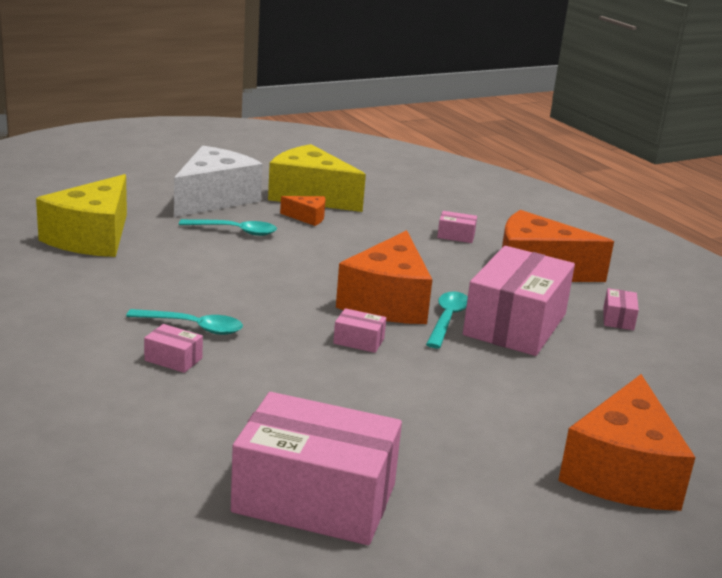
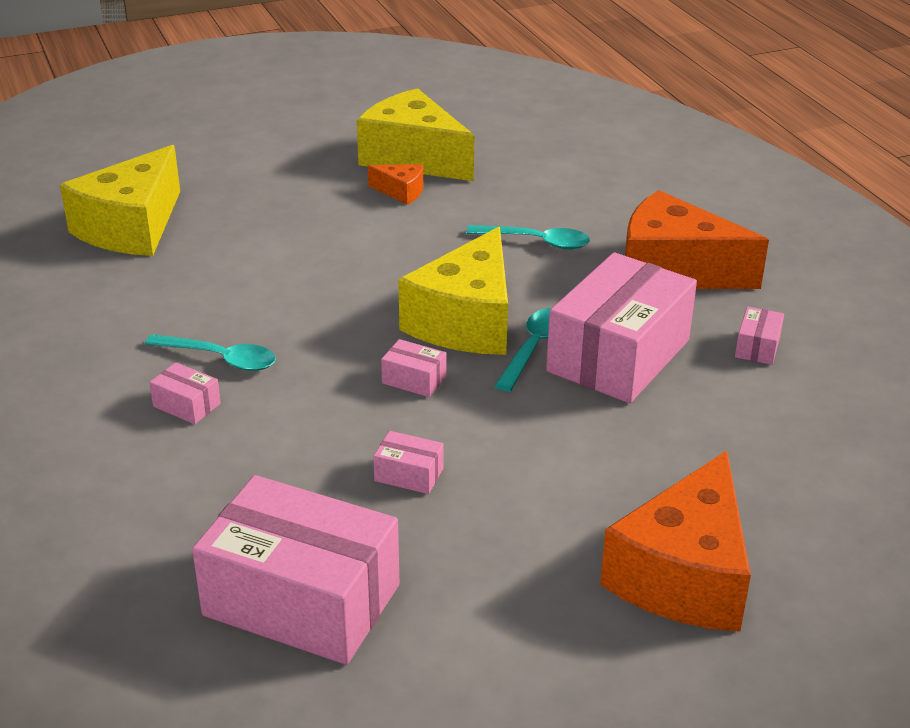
camera: 10 degrees right, 10 degrees up
(214, 199) = (292, 165): white cheese -> none
(235, 231) = (305, 215): turquoise spoon -> turquoise spoon (536, 242)
(388, 302) = (466, 321): orange cheese -> yellow cheese
(456, 236) = (584, 217): pink box -> pink box (409, 475)

